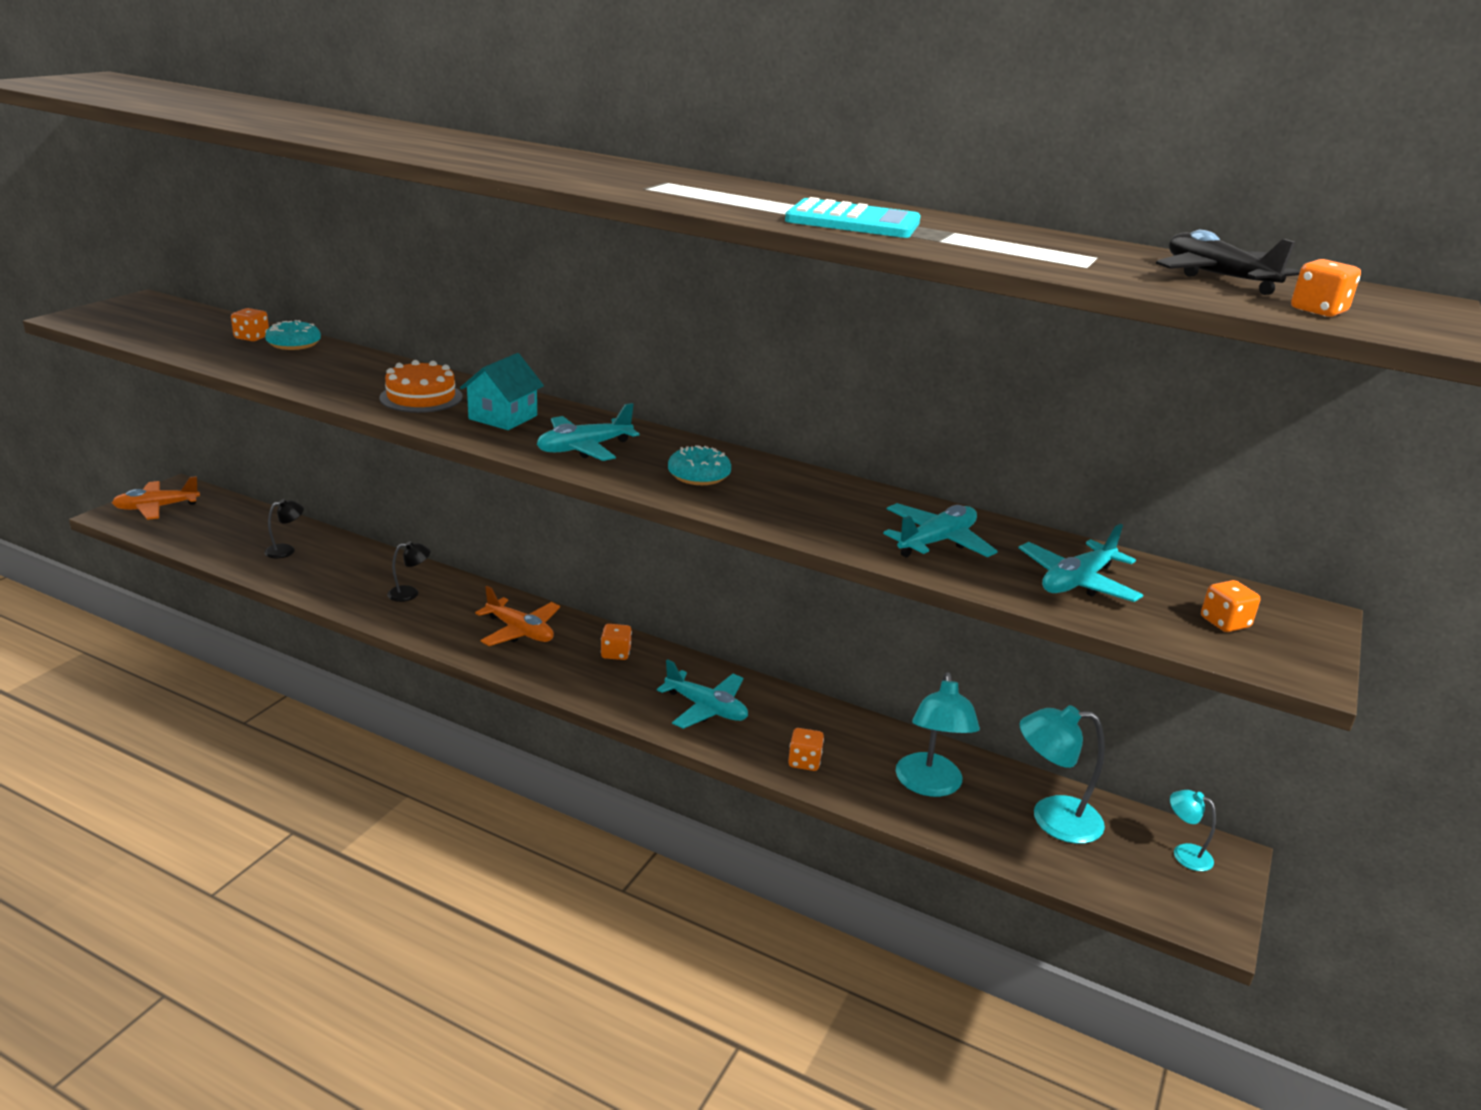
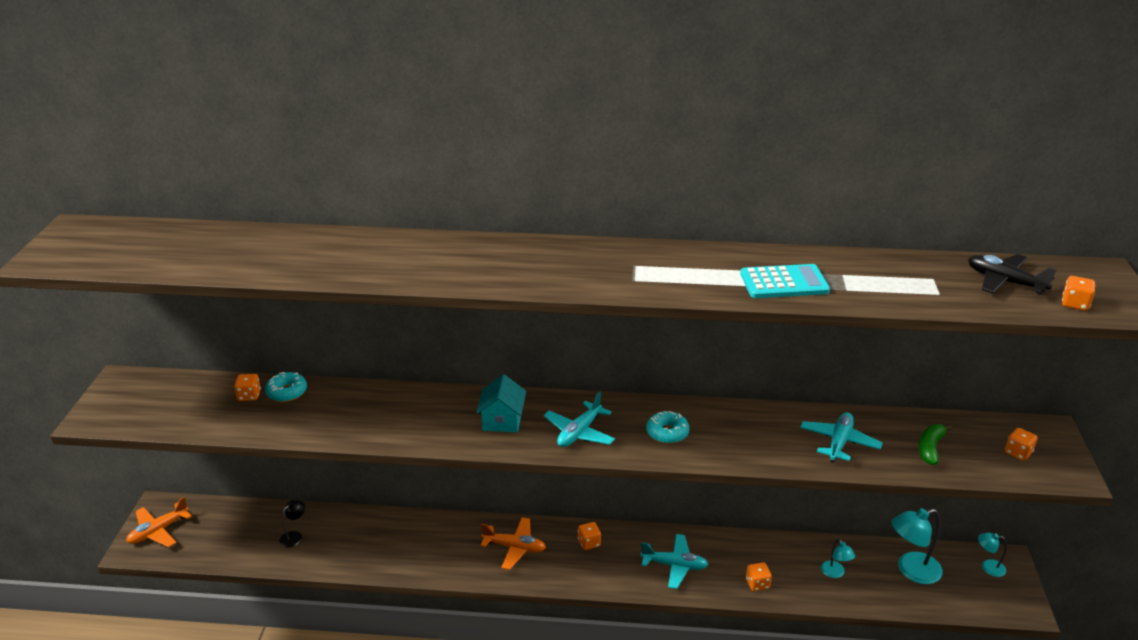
camera: 20 degrees left, 5 degrees up
(410, 593) = (415, 543): black lamp -> none
(421, 397) = (431, 419): orange cake -> none
(929, 785) = (835, 573): turquoise lamp -> turquoise lamp, size x0.54
(1077, 582) = (930, 448): turquoise plane -> green banana

